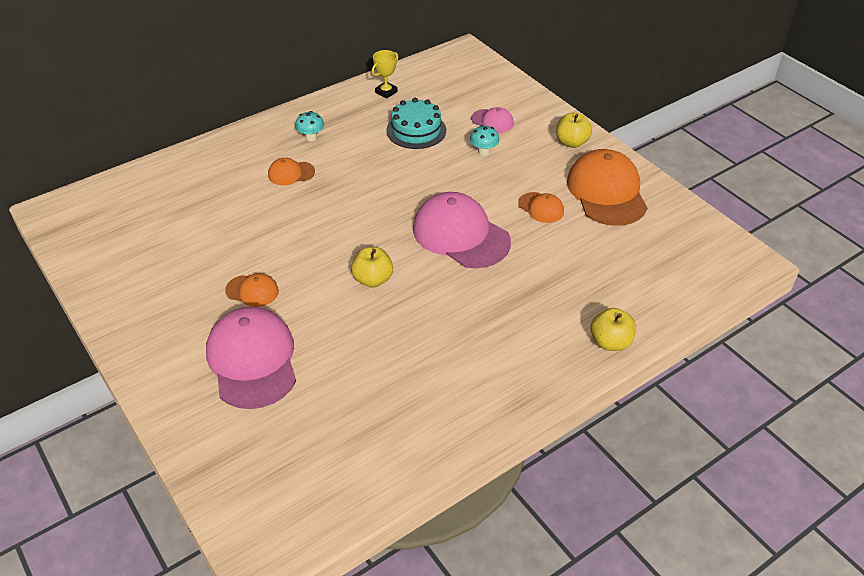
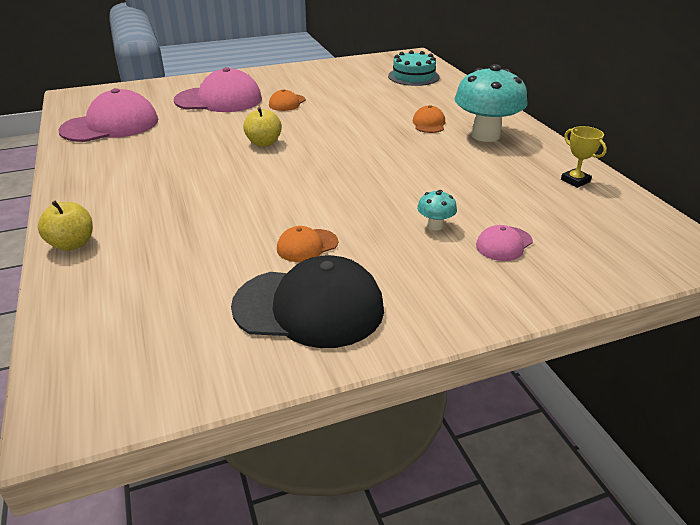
camera: 105 degrees right, 10 degrees down
(311, 137) = (485, 135): turquoise mushroom -> turquoise mushroom, size x2.31
(416, 130) = (489, 189): turquoise cake -> turquoise cake (413, 76)
(460, 235) = (293, 189): pink cap -> pink cap (110, 125)
(571, 142) = (437, 303): yellow apple -> none
(606, 192) = (309, 307): orange cap -> black cap

